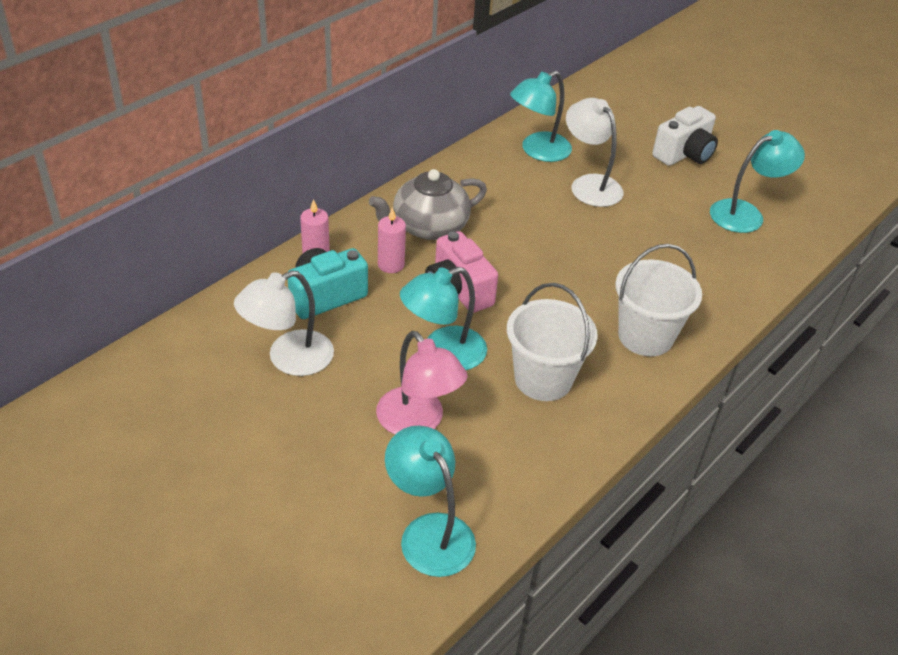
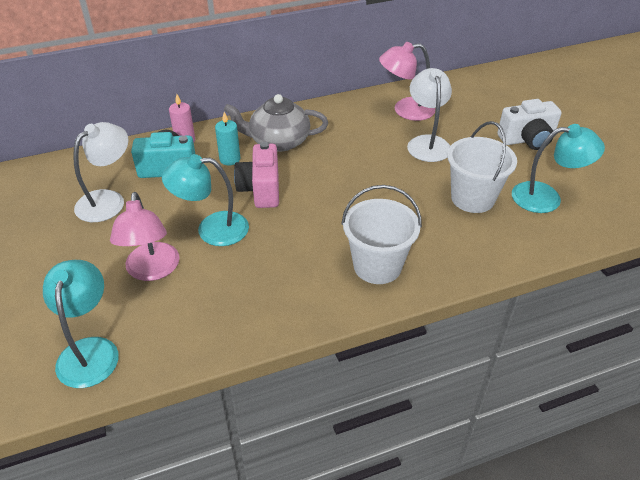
camera: 30 degrees right, 0 degrees up
(288, 359) = (108, 200): white lamp -> white lamp turned 135 degrees clockwise
(391, 265) = (230, 159): pink candle -> turquoise candle
(538, 151) = (405, 110): turquoise lamp -> pink lamp
(543, 379) = (268, 271): white bucket -> white bucket (472, 198)

